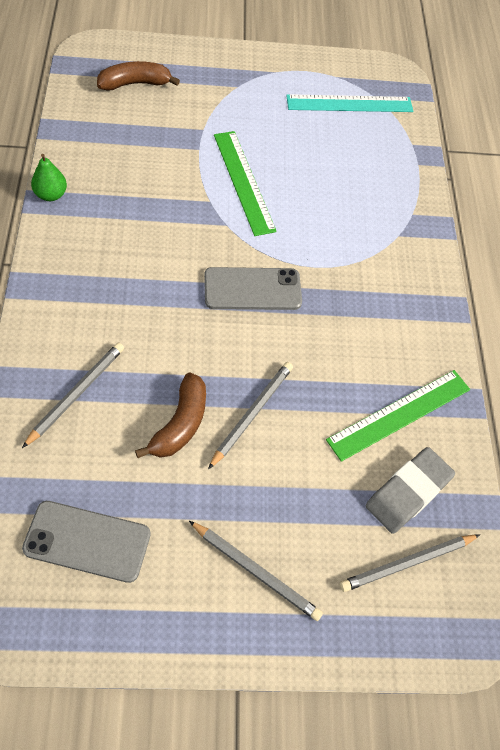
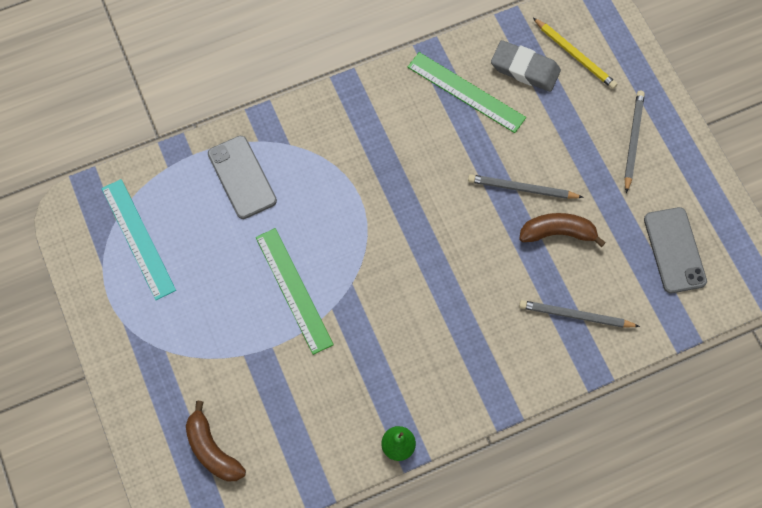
camera: 105 degrees left, 10 degrees up
(244, 182) = (293, 290): green ruler -> green ruler turned 75 degrees counterclockwise
(252, 289) = (410, 234): grey phone -> grey phone (242, 177)
(408, 563) = (575, 55): grey pencil -> yellow pencil

